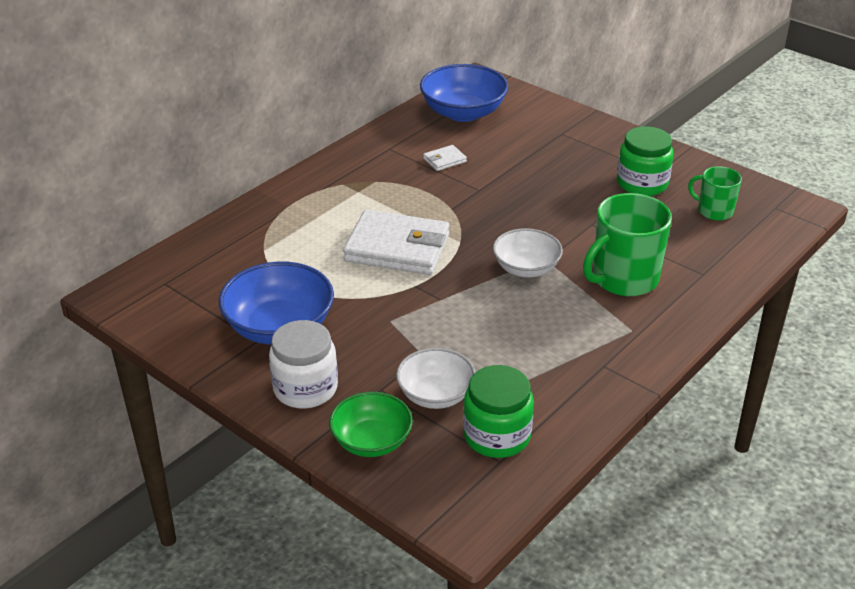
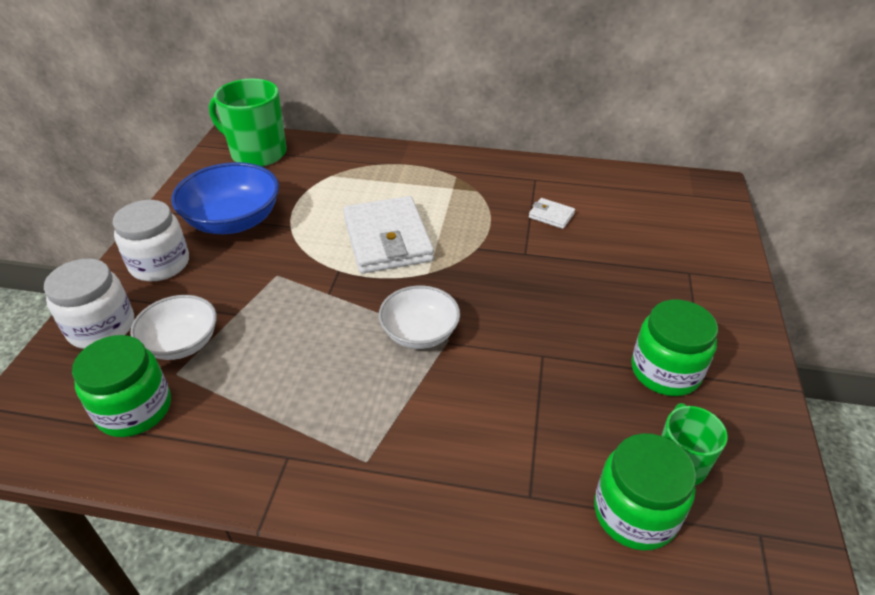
camera: 60 degrees right, 5 degrees up
(371, 441) = (101, 327): green bowl -> white jar
(463, 113) = (643, 197): blue bowl -> none
(623, 279) = (460, 419): green mug -> green mug (257, 153)
(737, 241) = (635, 513): none -> green jar

